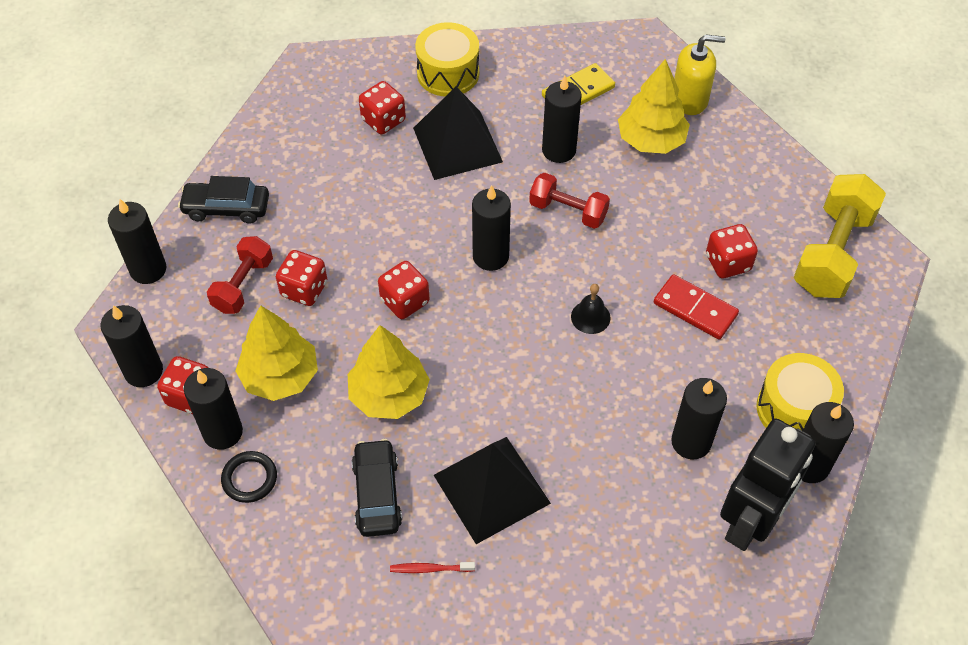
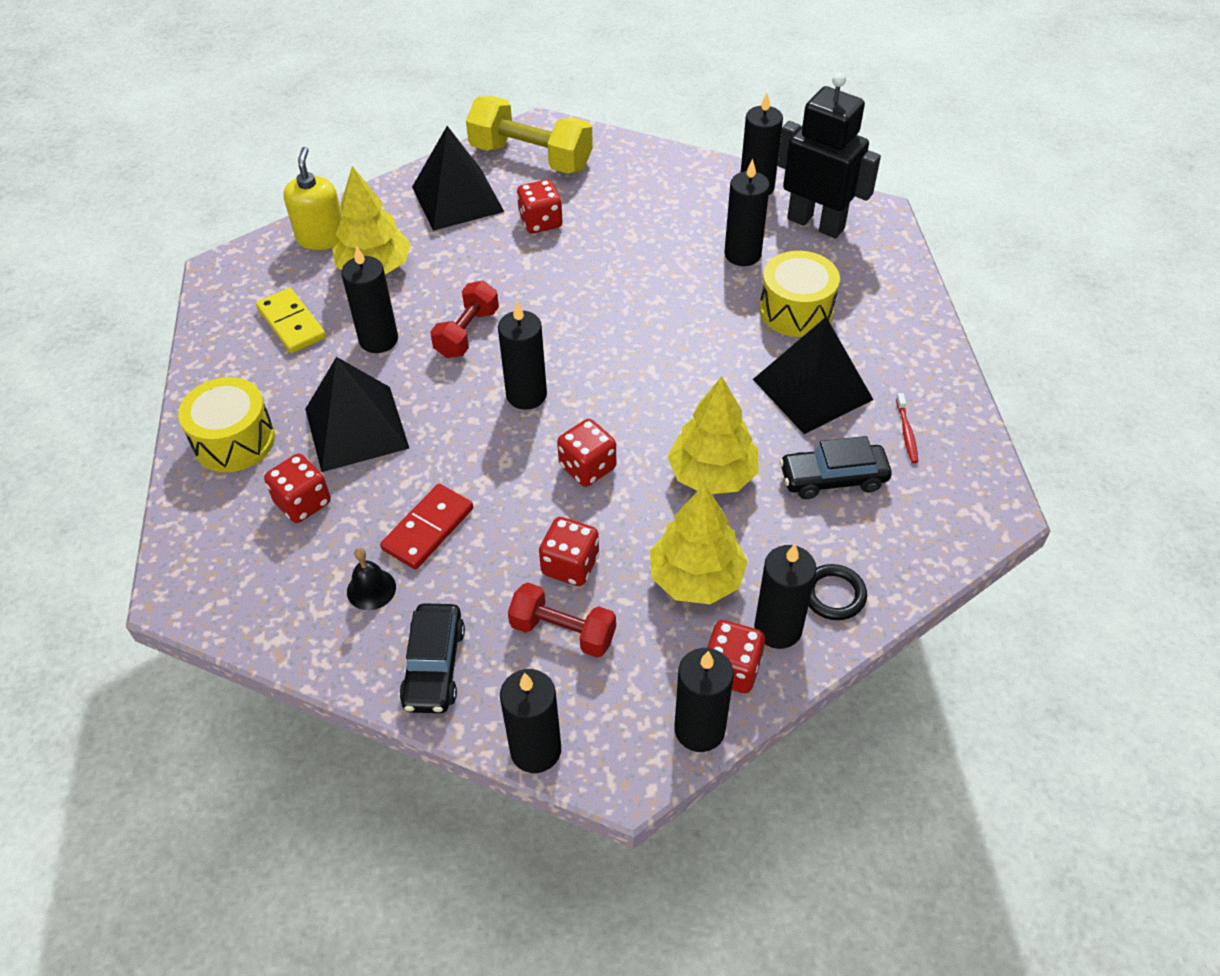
camera: 90 degrees left, 5 degrees down
(590, 317) = (606, 317): black bell -> black bell (371, 589)
(695, 309) = (595, 245): red domino -> red domino (428, 529)
(757, 194) = (457, 199): none -> black pyramid
(794, 409) = (701, 192): yellow drum -> yellow drum (796, 310)

